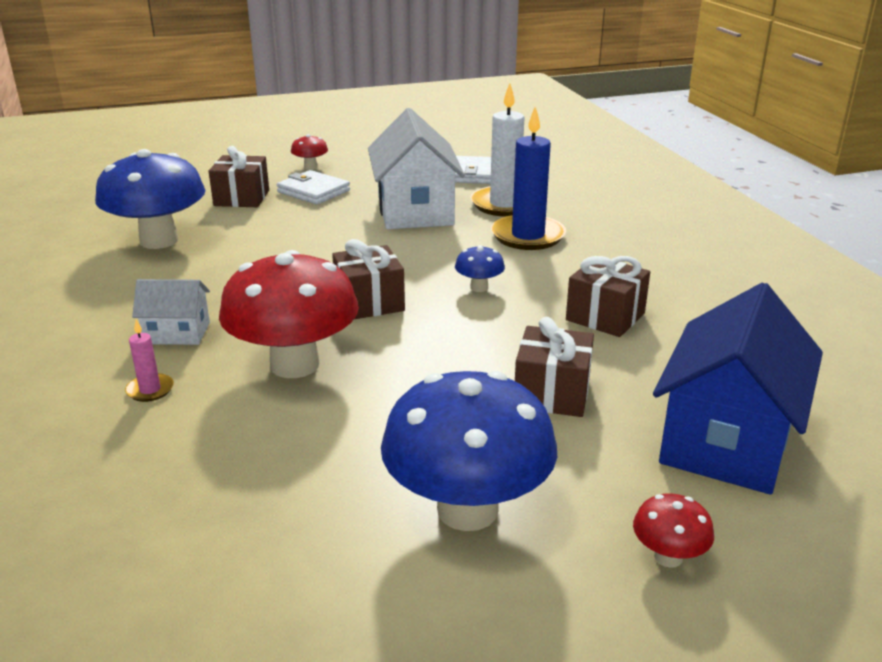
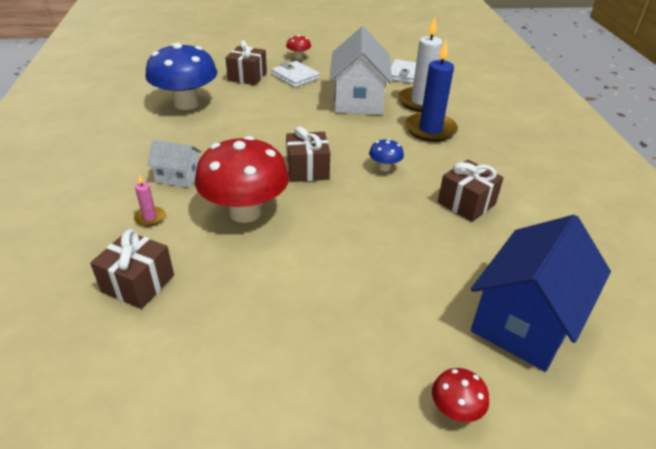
camera: 10 degrees right, 10 degrees up
(467, 509) = (327, 345): blue mushroom -> none
(552, 393) = (411, 261): brown gift -> brown gift (138, 283)

